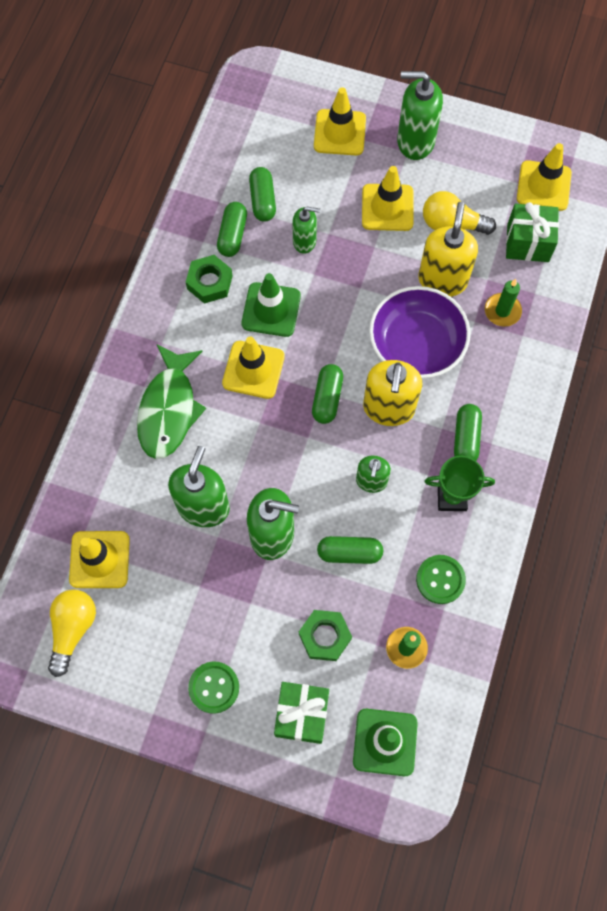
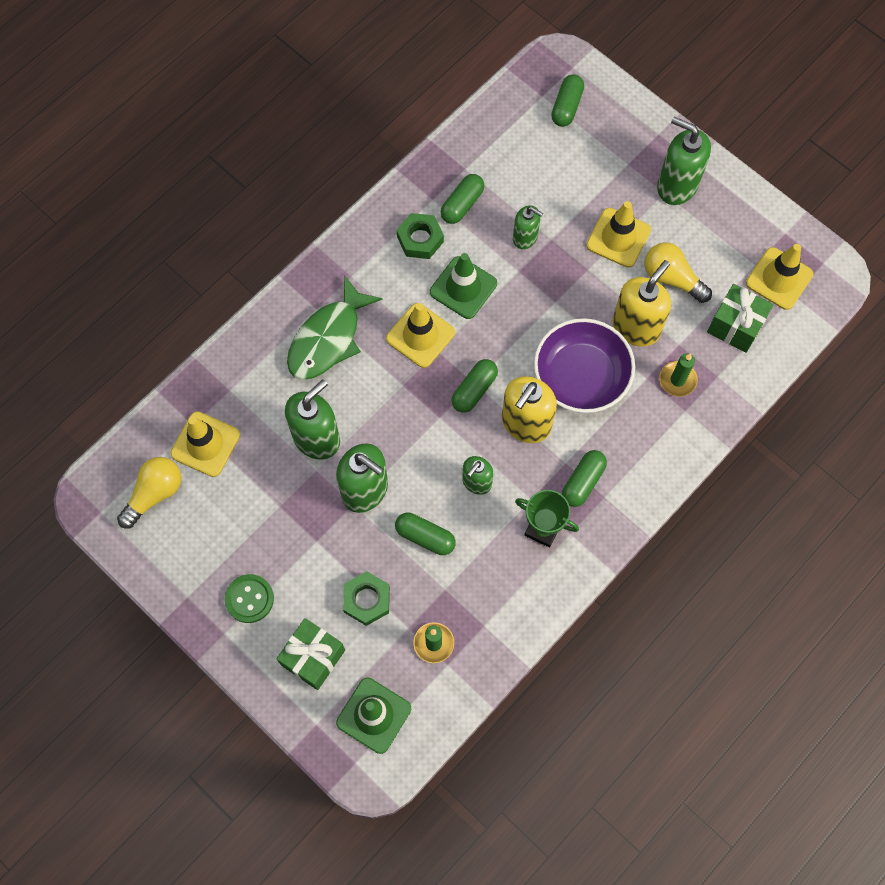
camera: 25 degrees right, 0 degrees up
(262, 200) = (505, 183): green capsule -> green capsule (566, 106)
(339, 133) = (609, 149): yellow traffic cone -> none
(440, 579) = (494, 597): green button -> none

